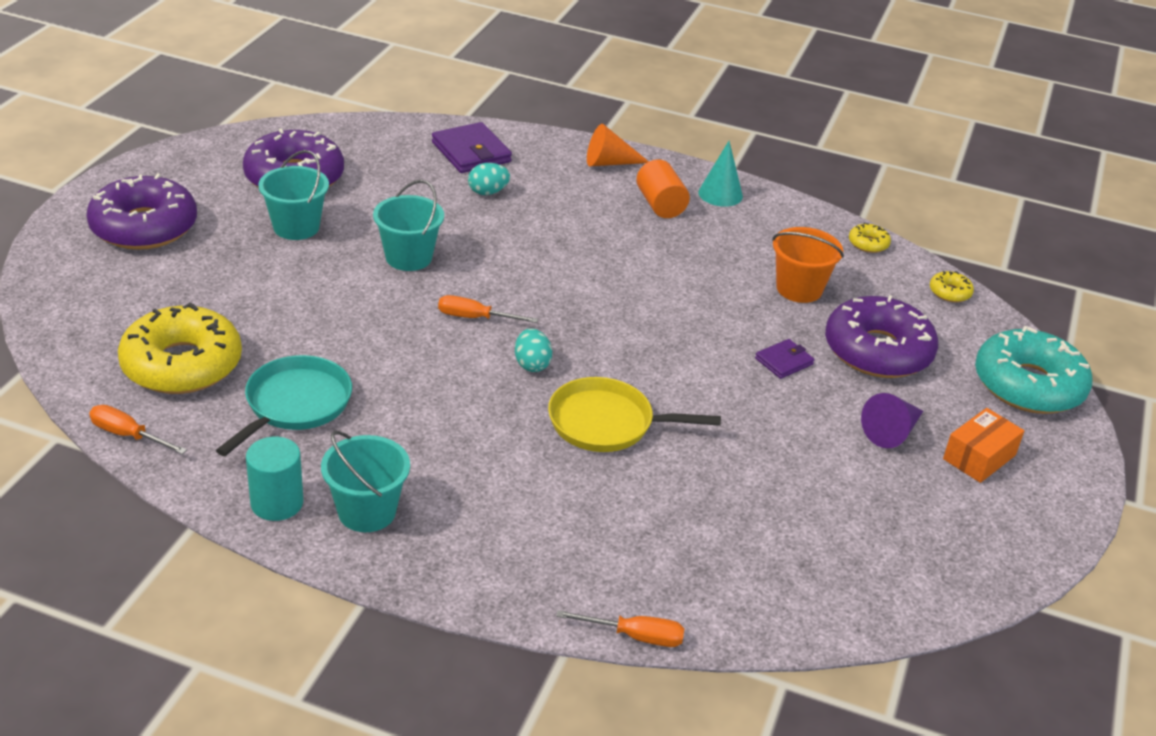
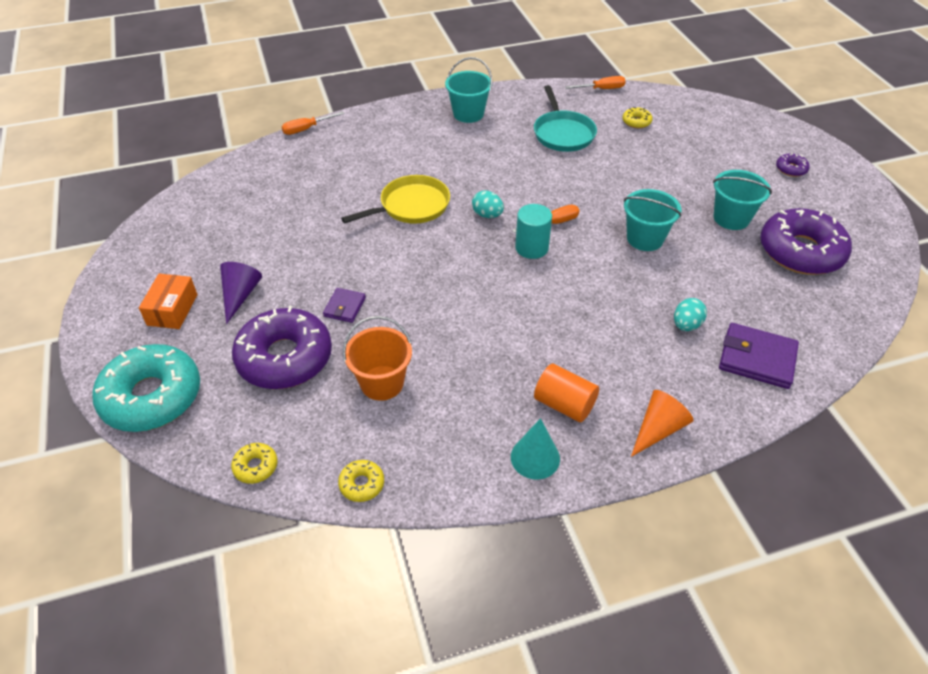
camera: 145 degrees right, 10 degrees up
(144, 227) = (791, 169): purple donut -> purple donut, size x0.41
(182, 364) = (636, 122): yellow donut -> yellow donut, size x0.41
(277, 503) = (507, 99): turquoise cylinder -> turquoise cylinder (531, 248)

